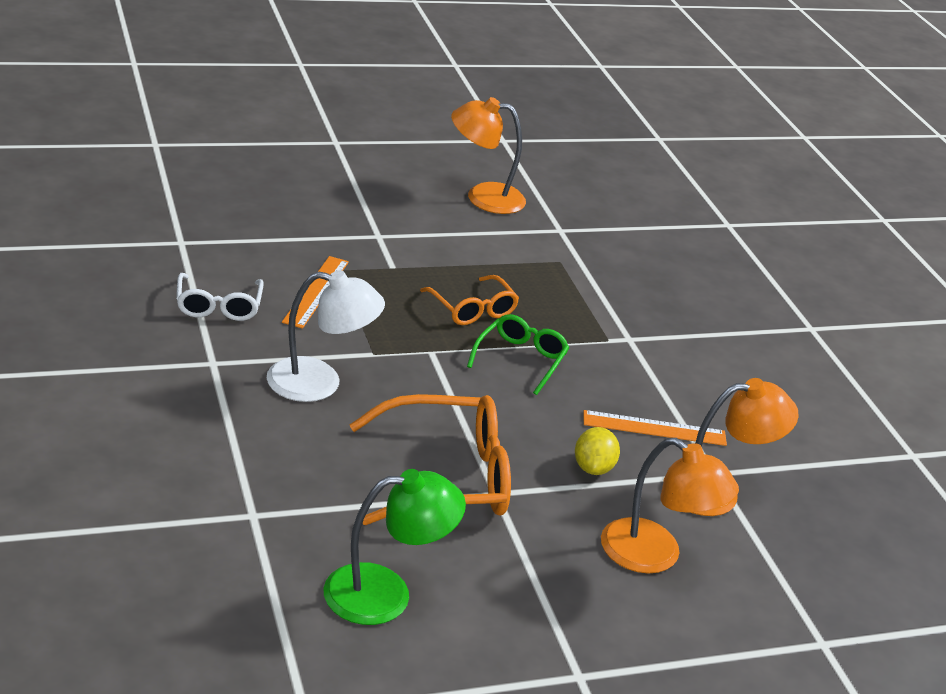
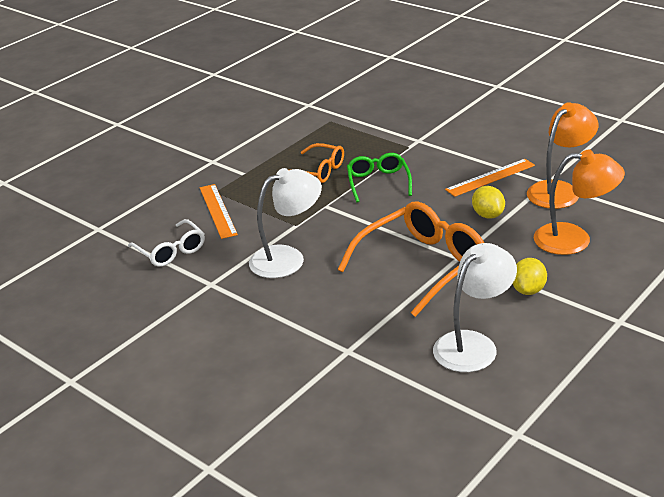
camera: 25 degrees left, 0 degrees up
(385, 593) = (473, 344): green lamp -> white lamp
(483, 197) = (243, 109): orange lamp -> none
(523, 576) = (528, 290): none -> yellow lemon

